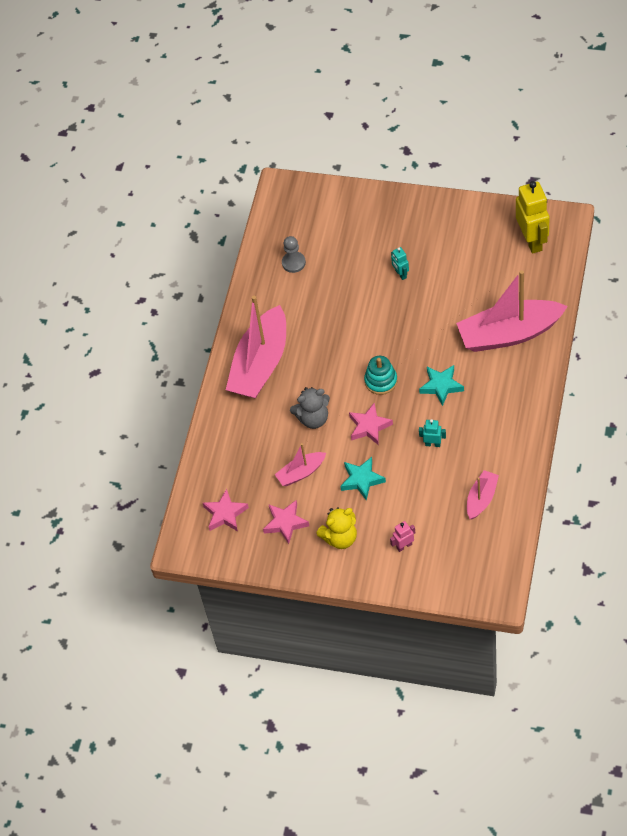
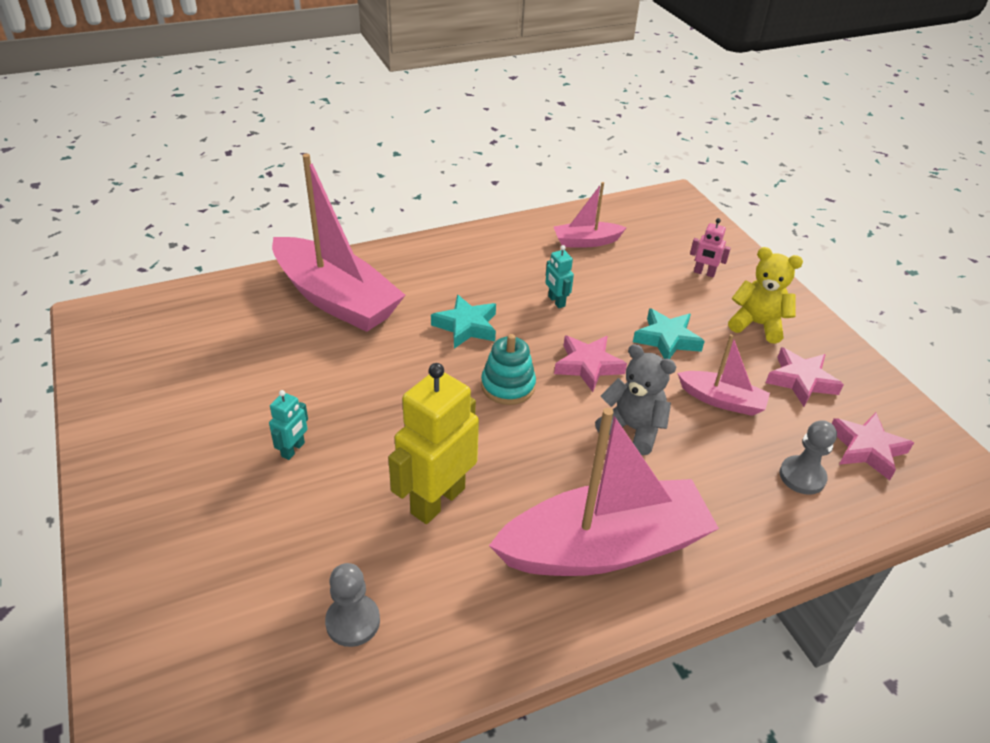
camera: 135 degrees left, 15 degrees down
(233, 470) = (802, 476): none -> grey pawn
(532, 241) = (151, 334): yellow robot -> yellow robot (437, 500)

